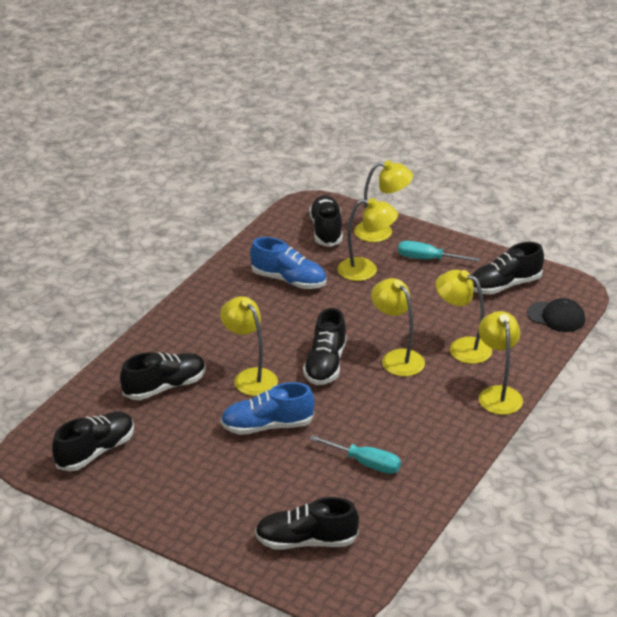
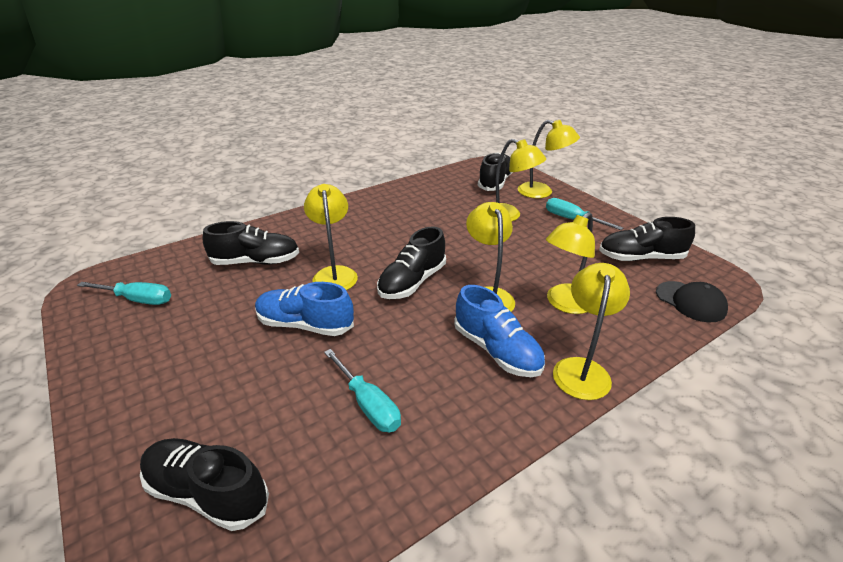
camera: 25 degrees right, 0 degrees up
(95, 452) = (137, 300): black shoe -> turquoise screwdriver
(288, 280) = (436, 208): blue shoe -> blue shoe (496, 350)
(462, 347) = (564, 304): yellow lamp -> yellow lamp turned 105 degrees counterclockwise

